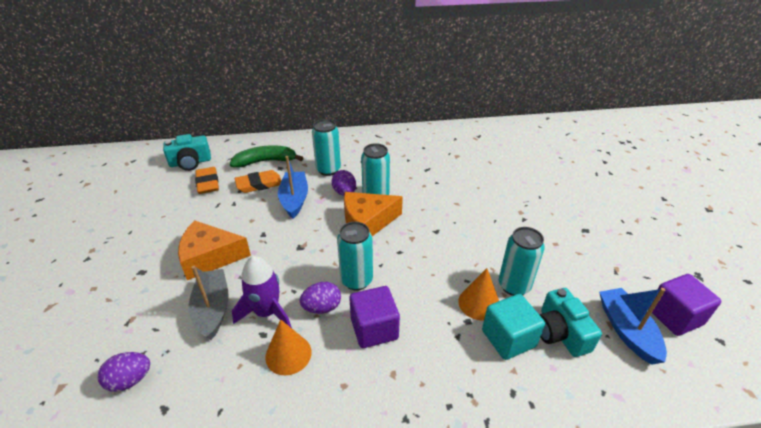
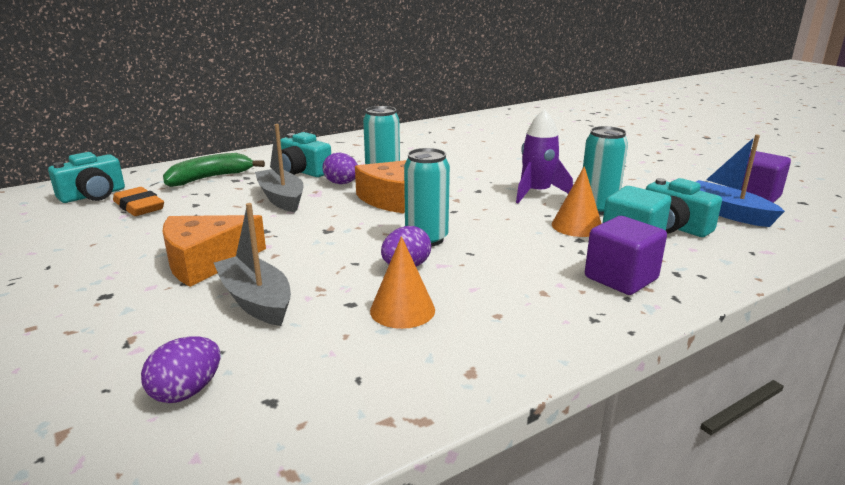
camera: 25 degrees left, 15 degrees down
(259, 184) = (219, 195): orange eraser -> none
(267, 312) = (337, 286): purple rocket -> purple rocket (537, 193)
(294, 199) = (281, 198): blue boat -> grey boat
(328, 170) = (303, 171): turquoise can -> turquoise camera
(374, 329) = (486, 267): purple cube -> purple cube (621, 278)

